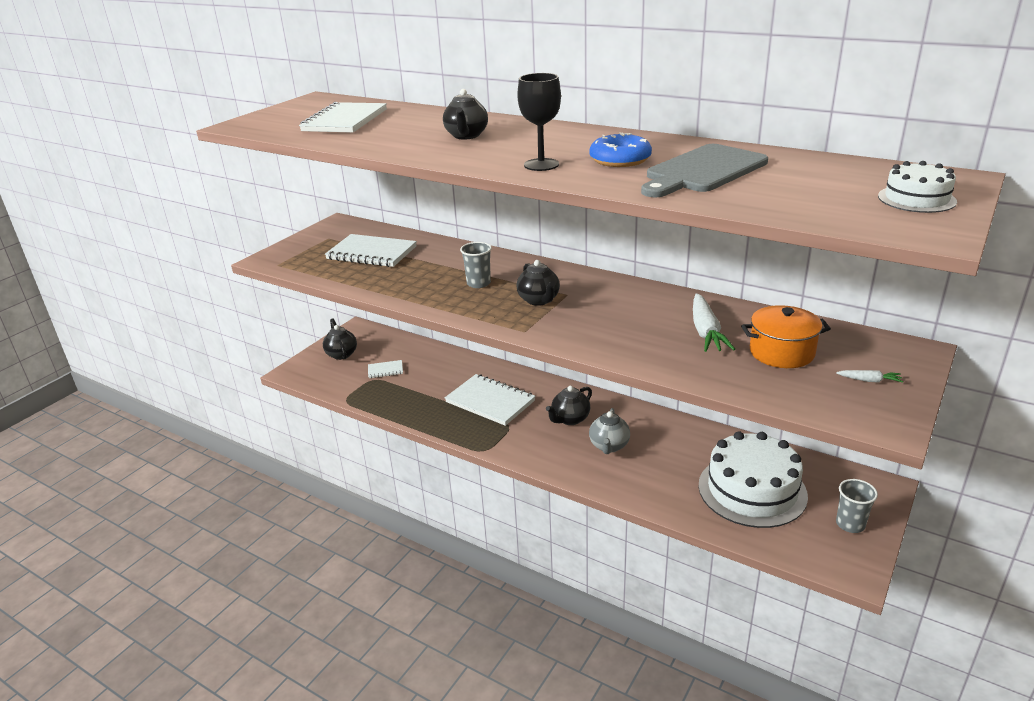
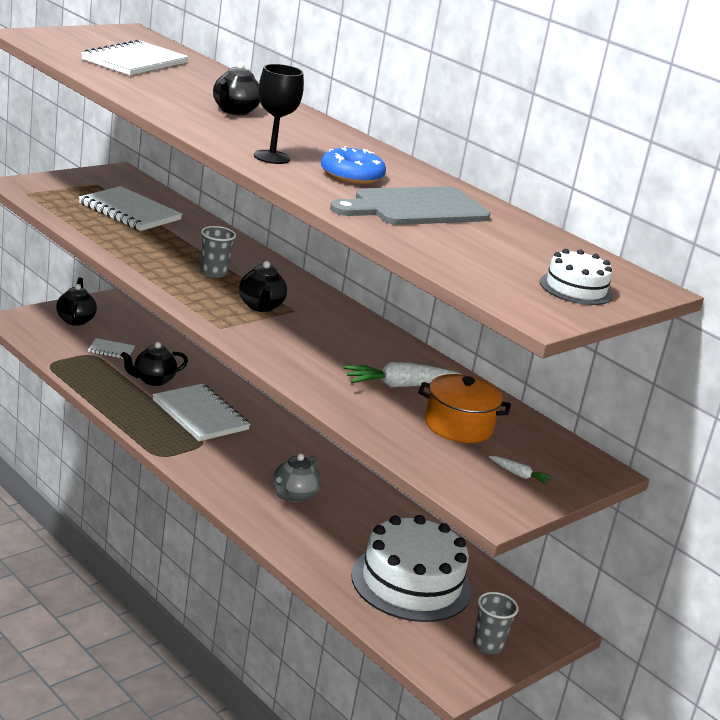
camera: 10 degrees right, 5 degrees down
(570, 419) = (272, 459): black teapot -> black teapot (153, 380)
(706, 332) = (401, 386): white carrot -> white carrot turned 60 degrees clockwise

